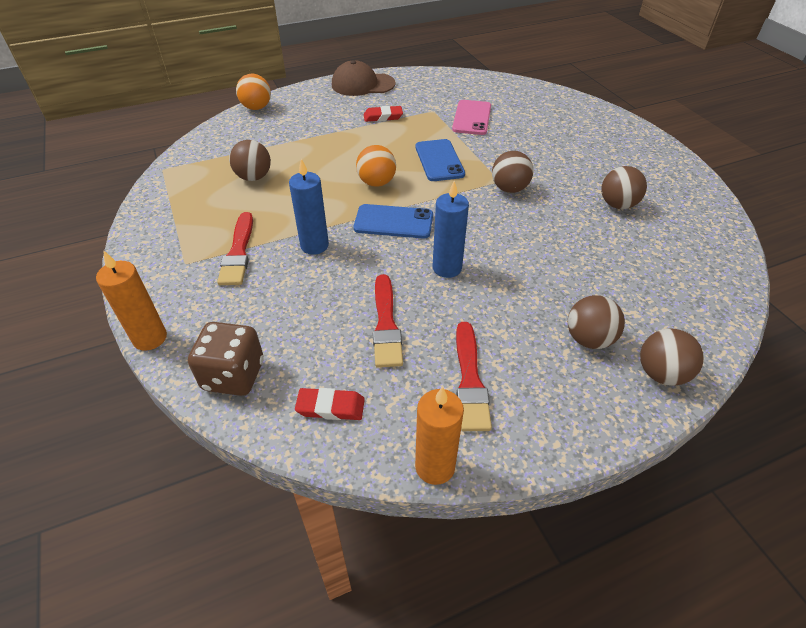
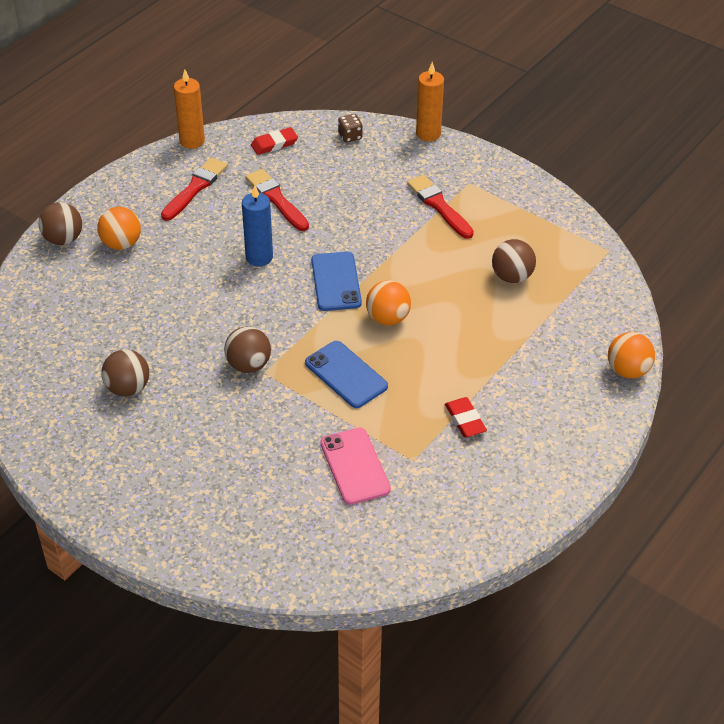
camera: 150 degrees right, 0 degrees up
(233, 375) = (350, 136): brown dice -> brown dice, size x0.54
(314, 245) = (384, 234): blue candle -> none
(362, 84) = (548, 475): brown cap -> none
(383, 117) = (465, 420): red eraser -> red eraser turned 75 degrees counterclockwise
(393, 222) = (336, 282): blue phone -> blue phone turned 75 degrees counterclockwise
(470, 380) = (195, 188): red brush -> red brush turned 60 degrees clockwise
(589, 339) = (121, 244): brown ball -> orange ball

